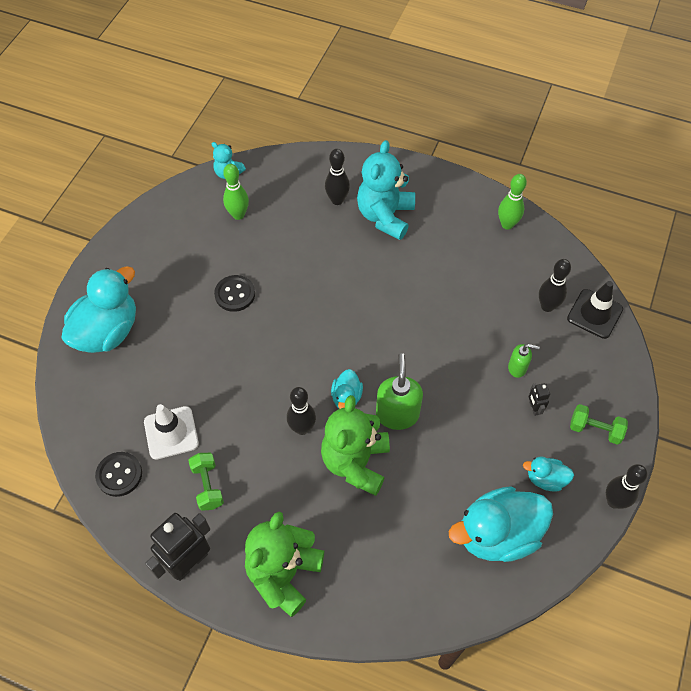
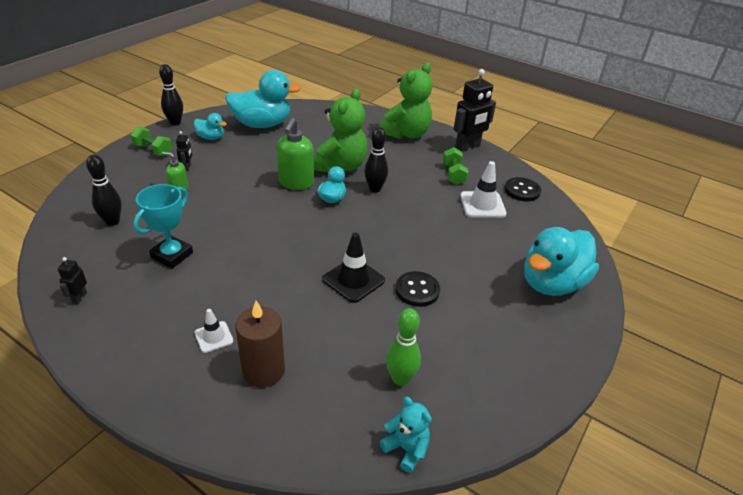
camera: 170 degrees left, 20 degrees down
(337, 200) = (263, 371): black bowling pin -> brown candle
(385, 216) = (214, 337): turquoise teddy bear -> white traffic cone
(465, 281) = (172, 255): none -> turquoise trophy
(507, 224) = (79, 298): green bowling pin -> black robot
(594, 314) = (76, 209): black traffic cone -> black traffic cone (353, 280)

